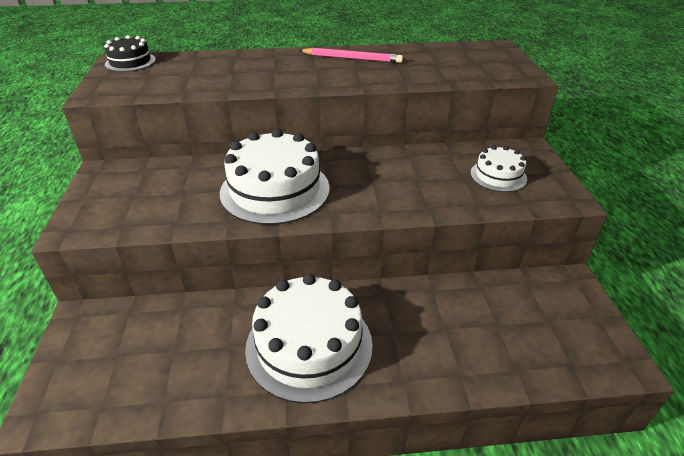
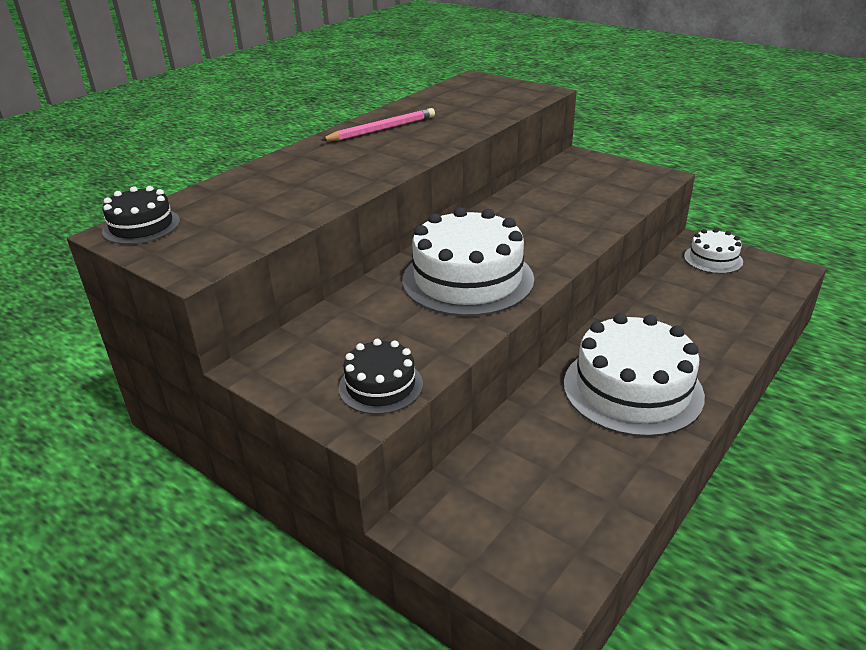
camera: 45 degrees left, 5 degrees down
(115, 220) = (380, 386): none -> black cake
(498, 176) = (597, 183): white cake -> white cake (713, 259)

